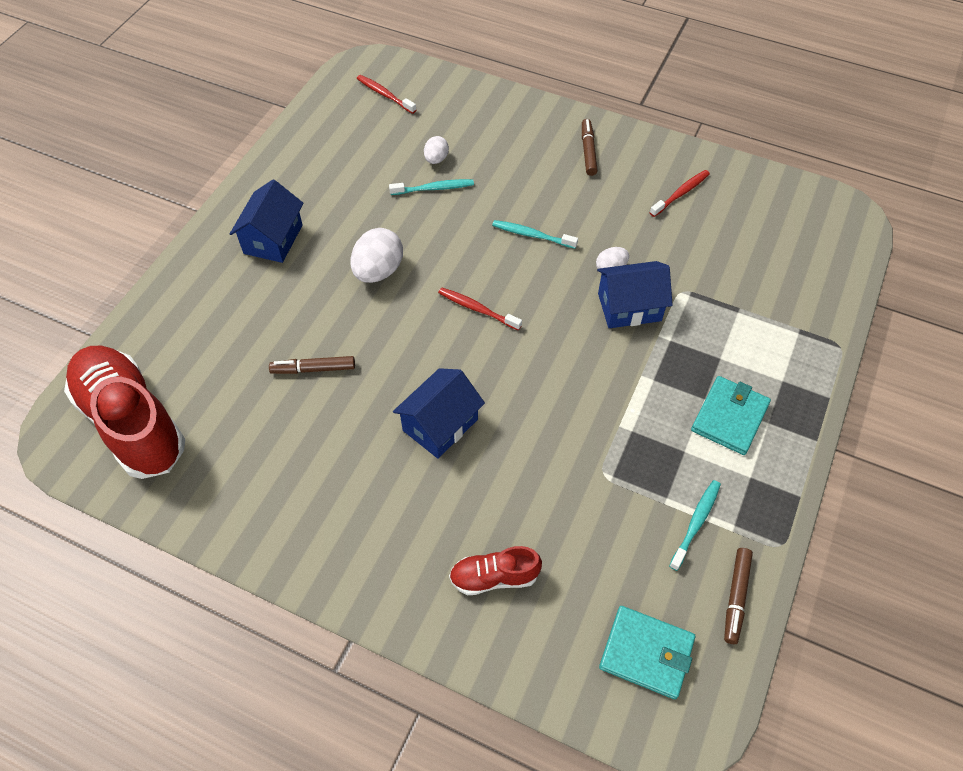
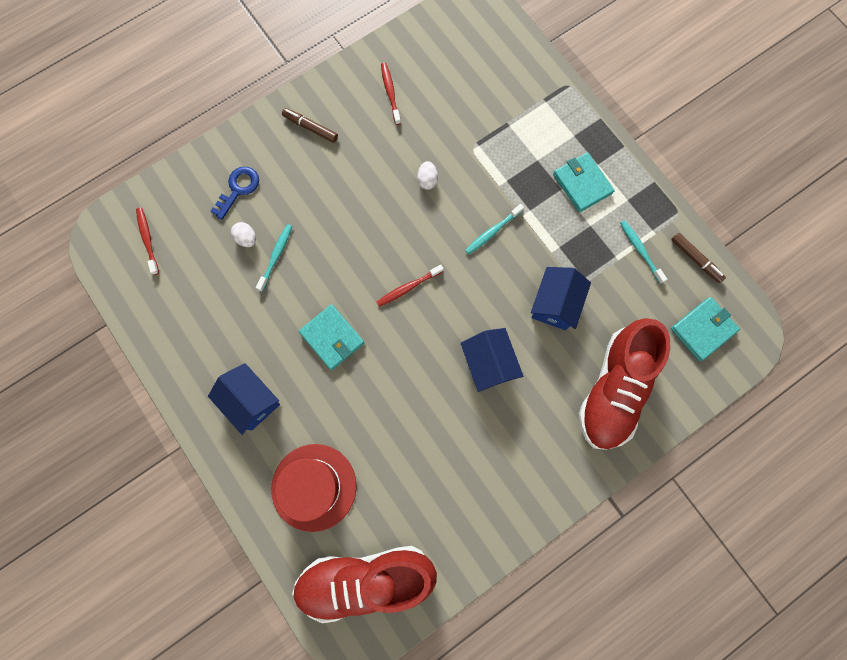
camera: 60 degrees left, 20 degrees up
(210, 330) = (314, 487): none -> red hat
(313, 369) = (394, 426): brown marker -> none
(378, 271) = (332, 338): white egg -> turquoise wallet
(385, 95) = (148, 240): red toothbrush -> red toothbrush turned 90 degrees clockwise
(481, 130) = (238, 189): none -> blue key
(494, 577) = (613, 388): red shoe -> red shoe, size x2.08
(532, 235) = (365, 213): turquoise toothbrush -> turquoise toothbrush (492, 232)
(629, 307) = (466, 188): blue house -> blue house (555, 304)

